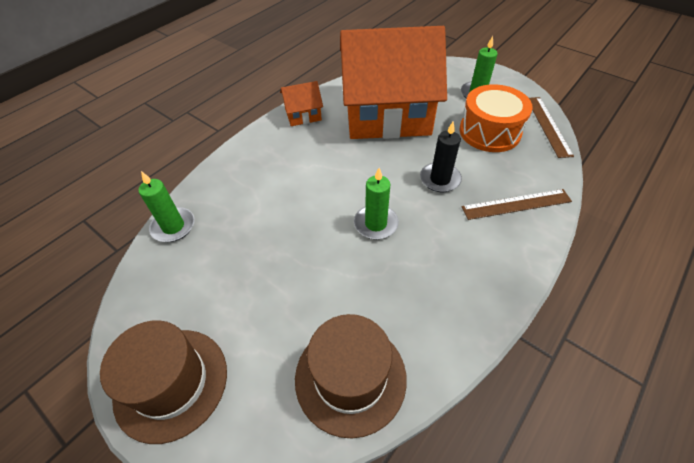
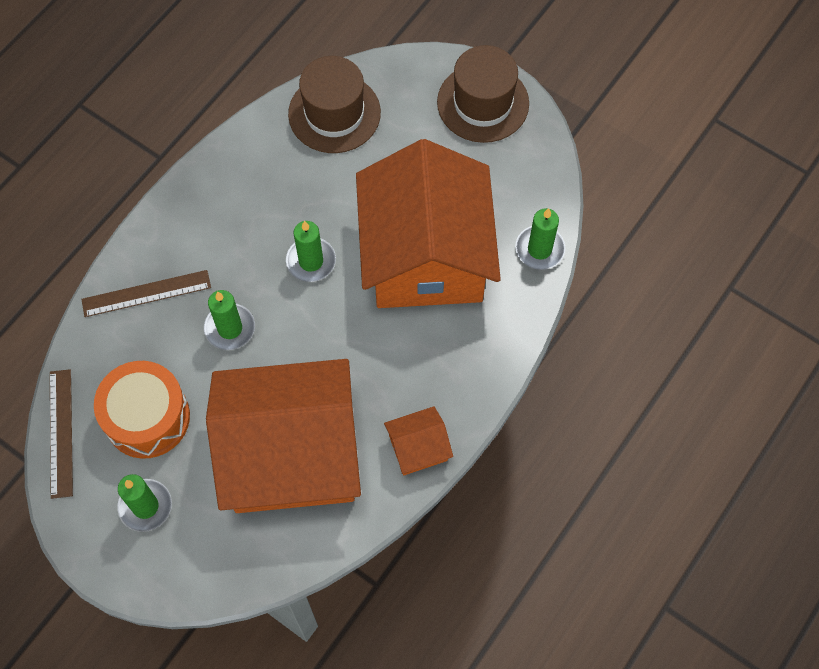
camera: 175 degrees right, 15 degrees up
(274, 225) = (426, 255): none -> orange house
(440, 179) = (230, 328): black candle -> green candle

